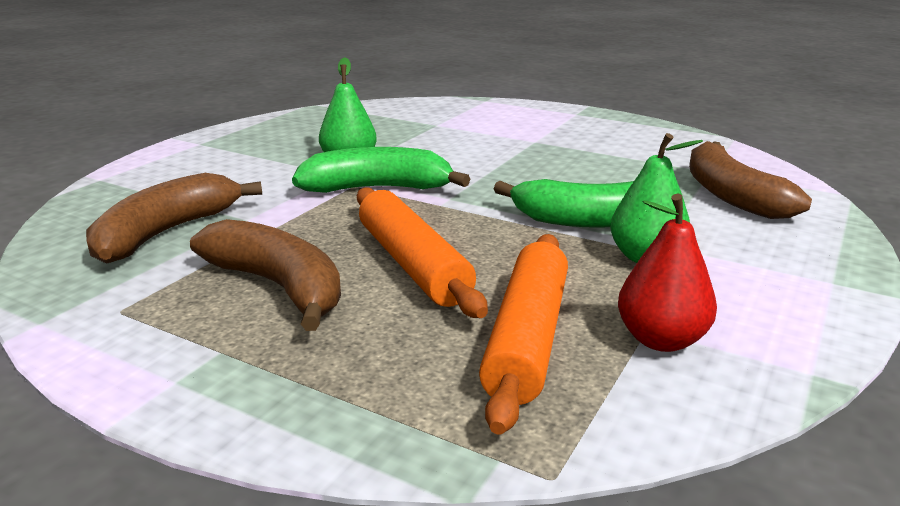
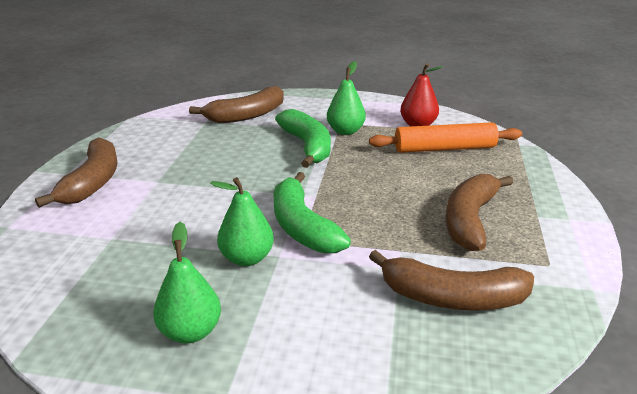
camera: 110 degrees left, 5 degrees up
(278, 139) = (190, 332): none -> green pear
(412, 264) = (406, 187): orange rolling pin -> none
(549, 120) = (92, 182): none -> brown banana

